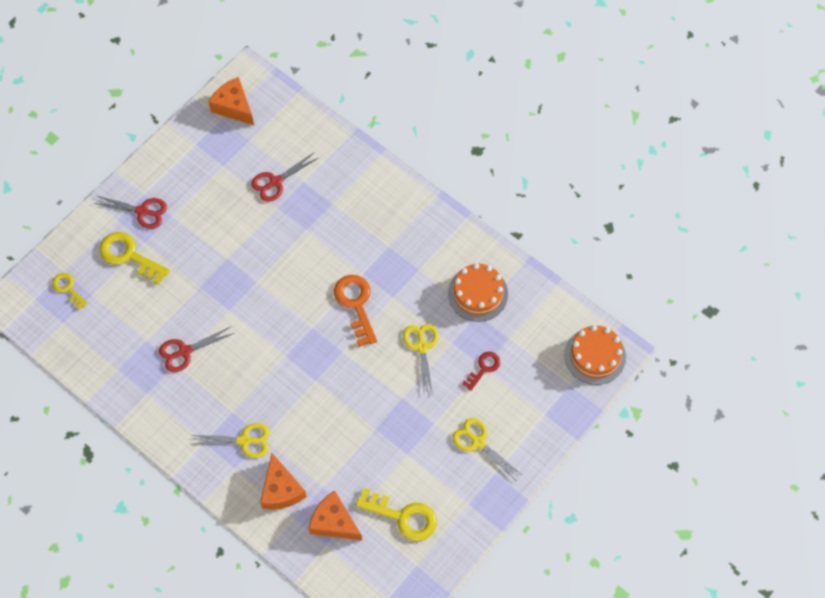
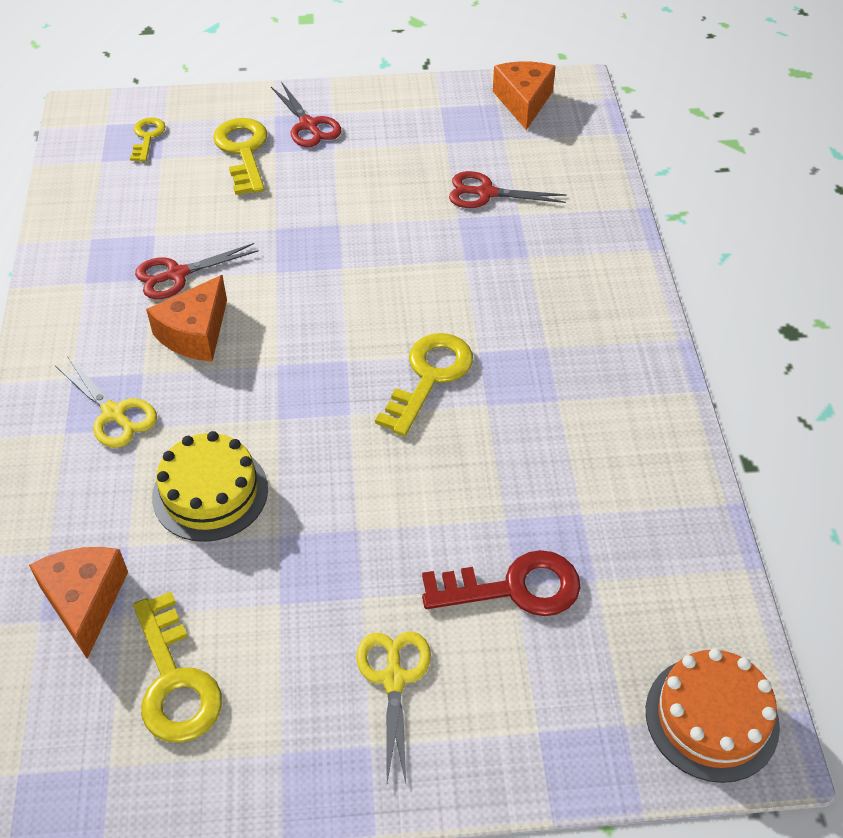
camera: 45 degrees right, 15 degrees down
(185, 351) = (177, 274): red scissors -> red scissors turned 45 degrees counterclockwise
(281, 490) = (78, 504): orange cheese -> orange cheese (195, 333)
(328, 436) = (210, 493): none -> yellow cake
(356, 304) = (429, 377): orange key -> yellow key
(422, 347) = (457, 490): yellow scissors -> none
(478, 294) = (610, 489): orange cake -> none
(483, 368) = (514, 588): red key -> red key, size x1.70

